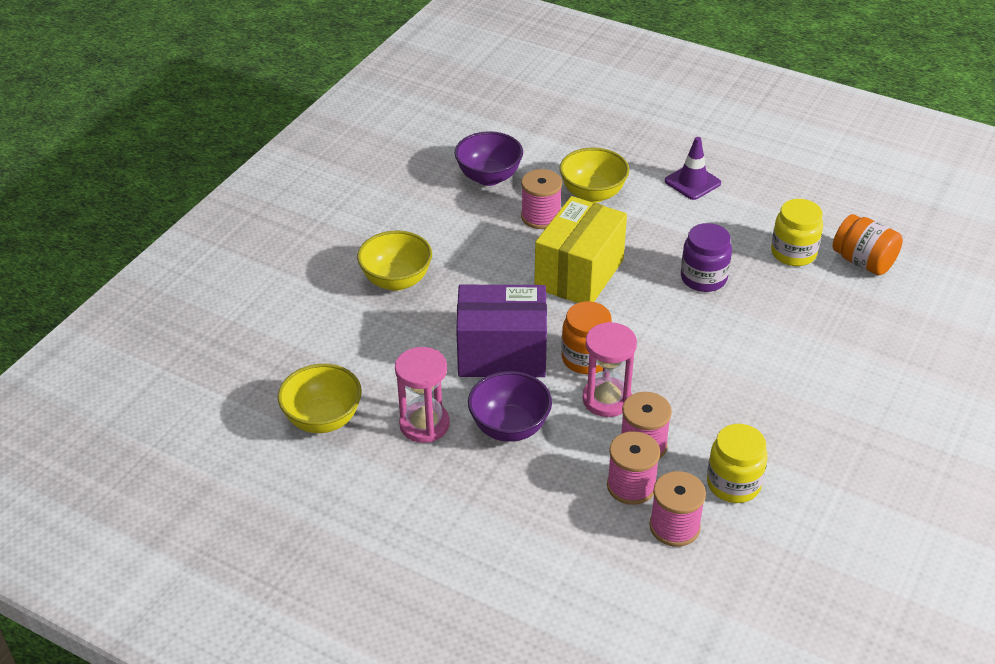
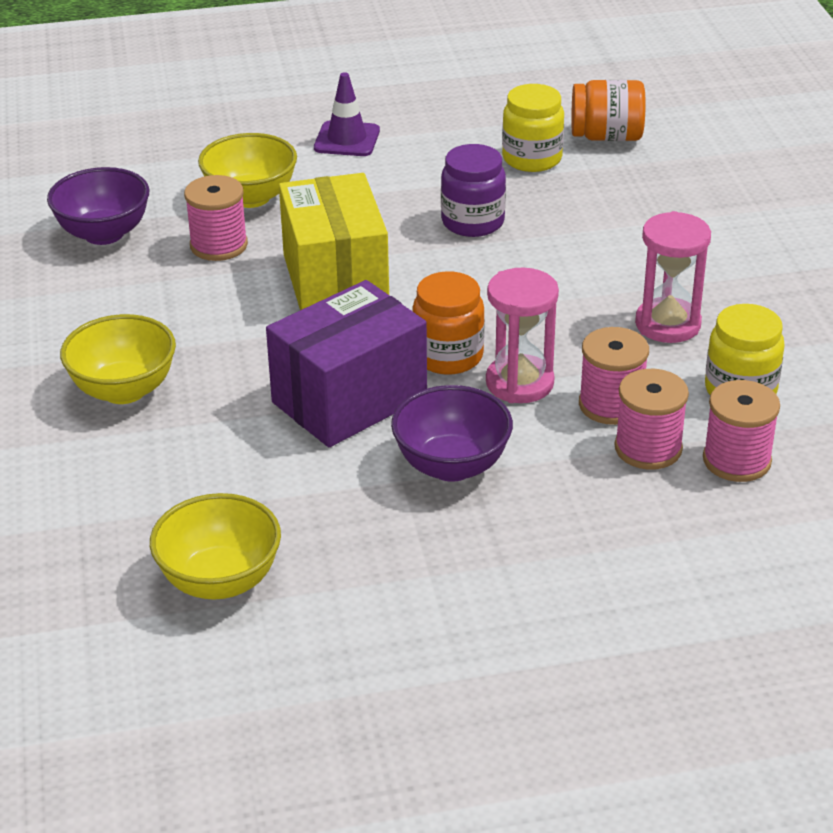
camera: 40 degrees left, 5 degrees down
(424, 424) = (351, 517): pink hourglass -> pink hourglass (667, 324)

